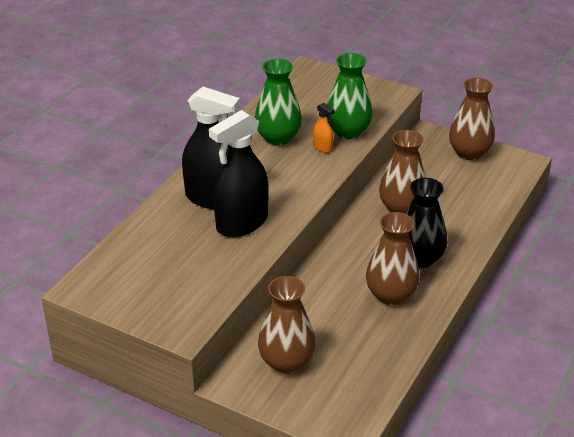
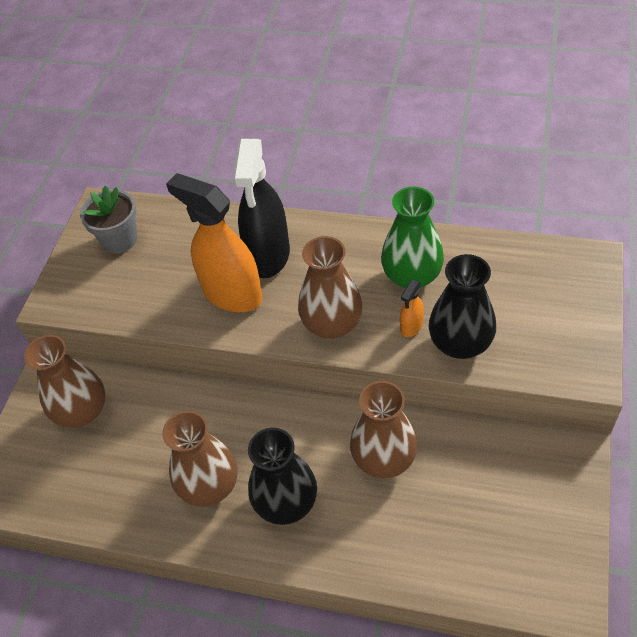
camera: 80 degrees right, 15 degrees up
(134, 280) = (120, 239): none -> grey flower pot
(242, 223) = (232, 294): black spray bottle -> orange spray bottle
(348, 131) = (460, 343): green vase -> black vase
(469, 153) = (555, 518): brown vase -> brown vase (332, 324)

